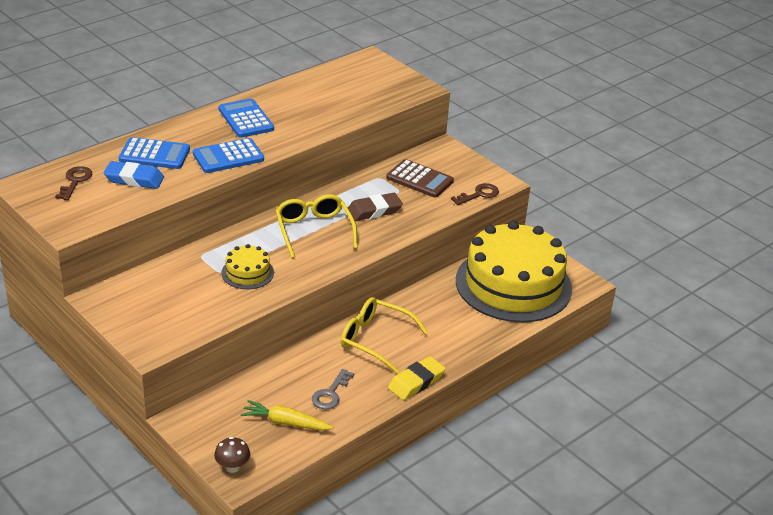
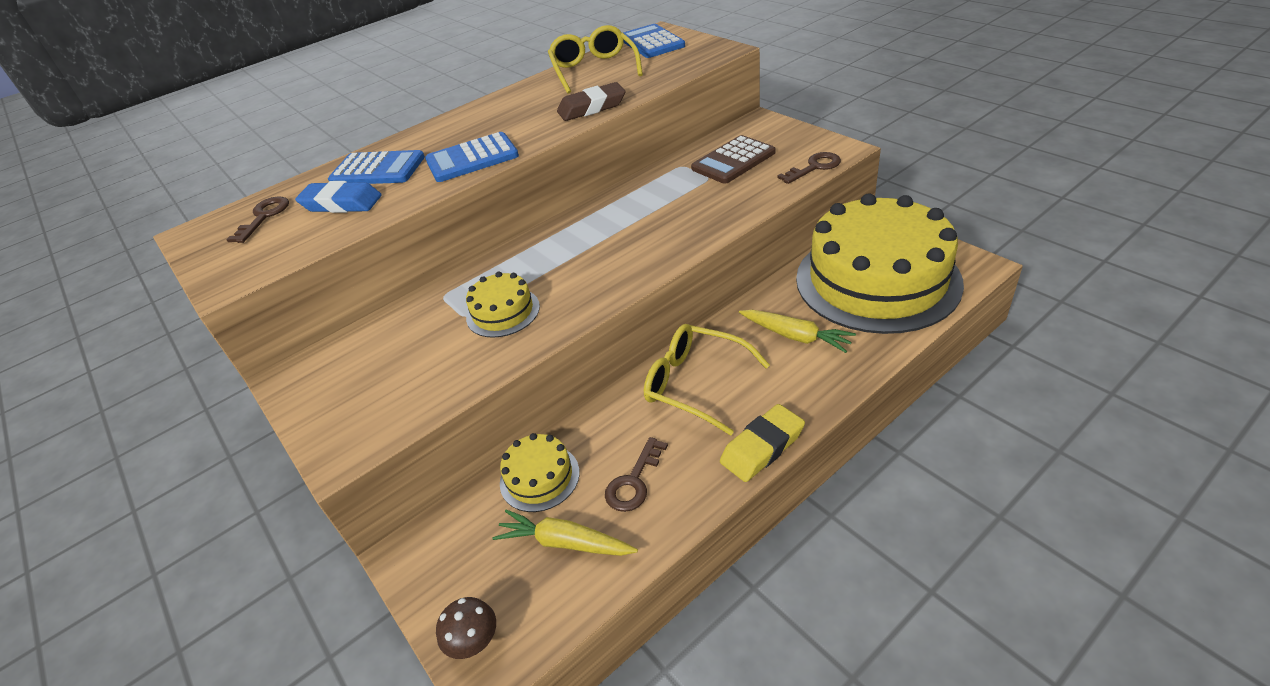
camera: 10 degrees right, 5 degrees up
(246, 119) = (502, 114): blue calculator -> blue calculator (651, 42)
(266, 386) = (539, 477): none -> yellow cake
(314, 230) = (597, 242): yellow glasses -> yellow glasses (594, 69)
(330, 393) = (634, 481): grey key -> brown key
(374, 211) = (677, 206): brown eraser -> brown eraser (592, 107)
(419, 179) = (733, 161): brown calculator -> brown calculator turned 105 degrees clockwise
(449, 316) = (795, 336): none -> yellow carrot

